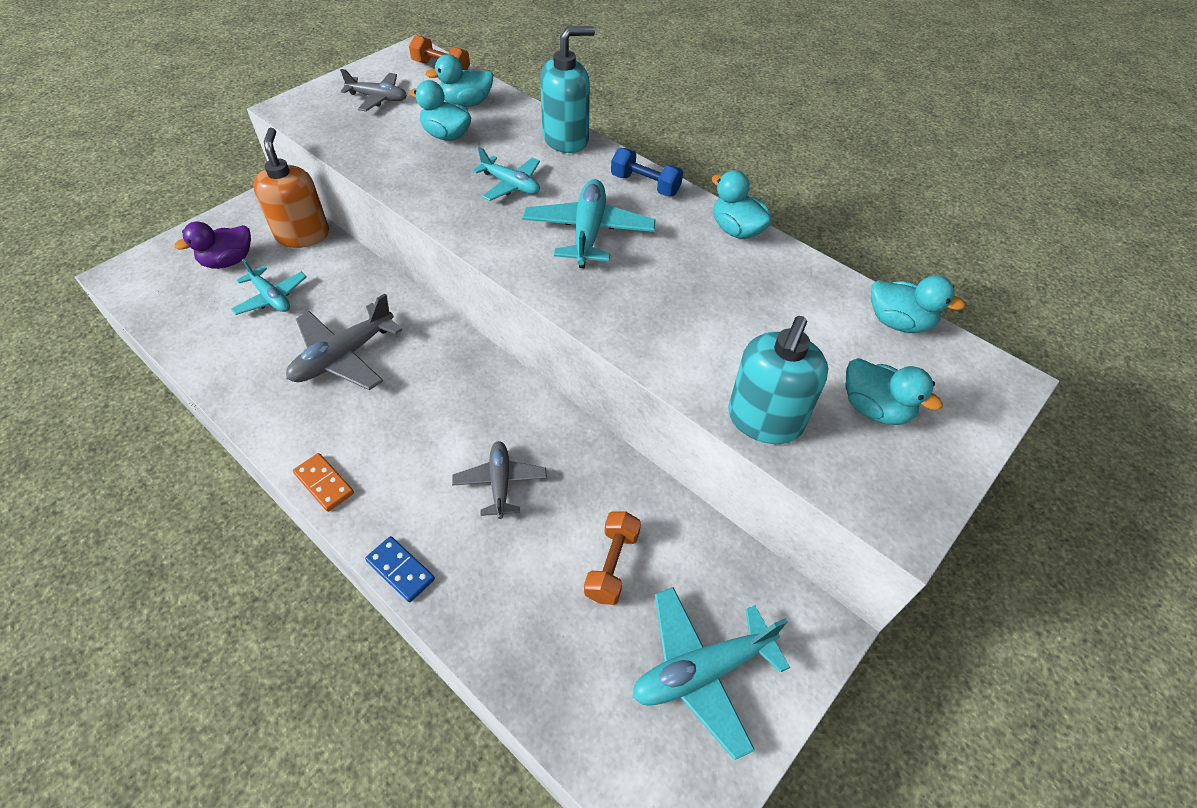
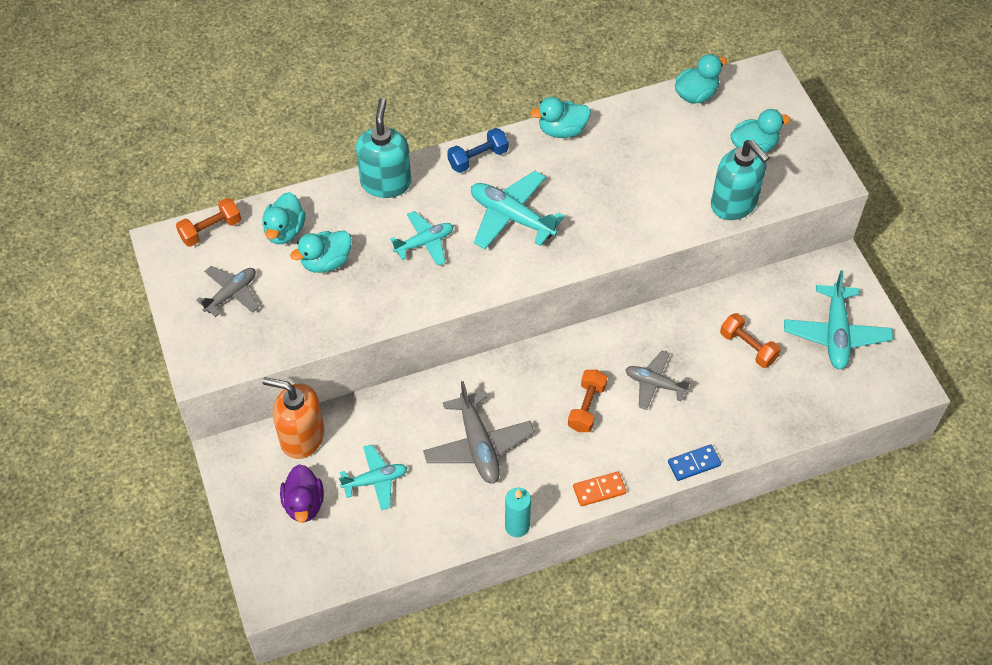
camera: 60 degrees left, 5 degrees up
(249, 425) = (517, 526): none -> turquoise candle
(434, 429) = (586, 407): none -> orange dumbbell

